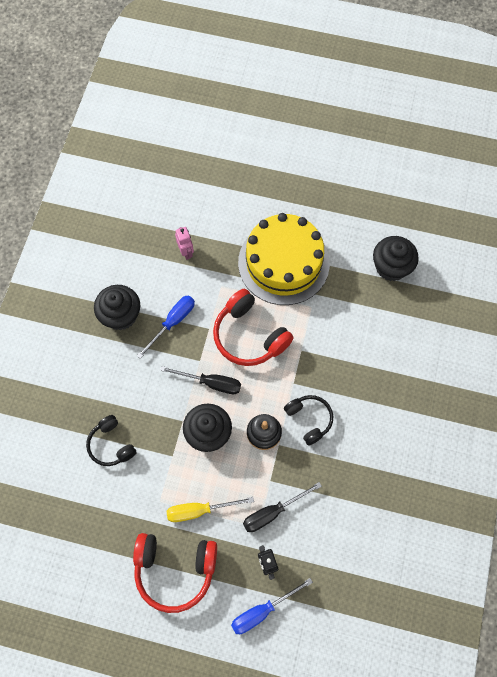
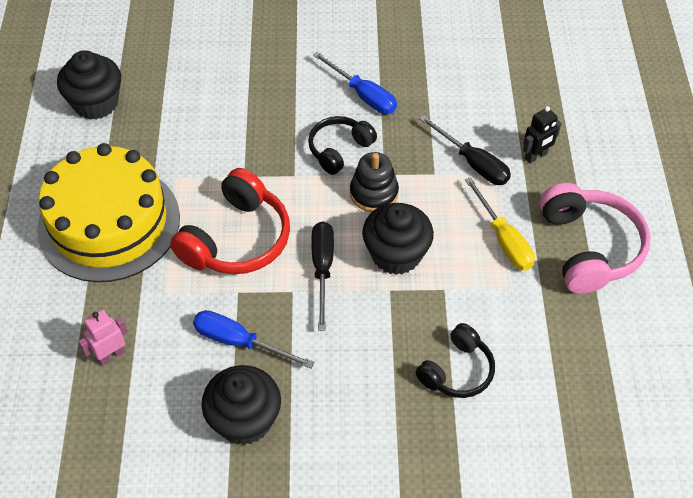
camera: 105 degrees left, 15 degrees down
(175, 569) = (588, 248): red headphones -> pink headphones
(262, 610) = (591, 149): blue screwdriver -> blue screwdriver (363, 95)

